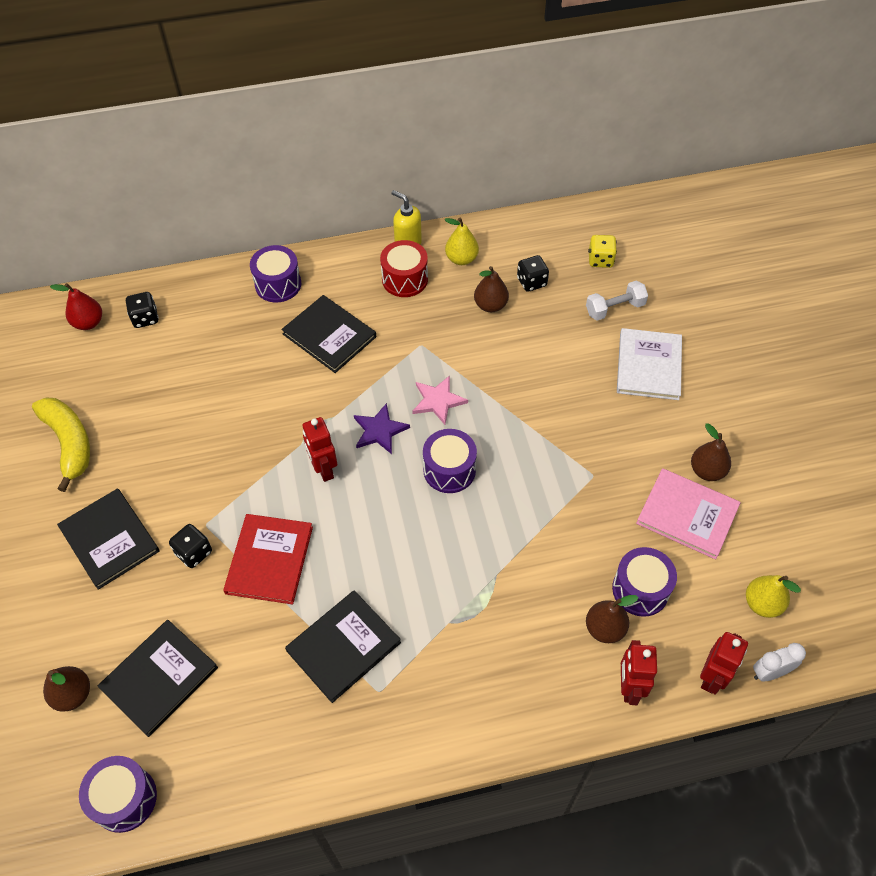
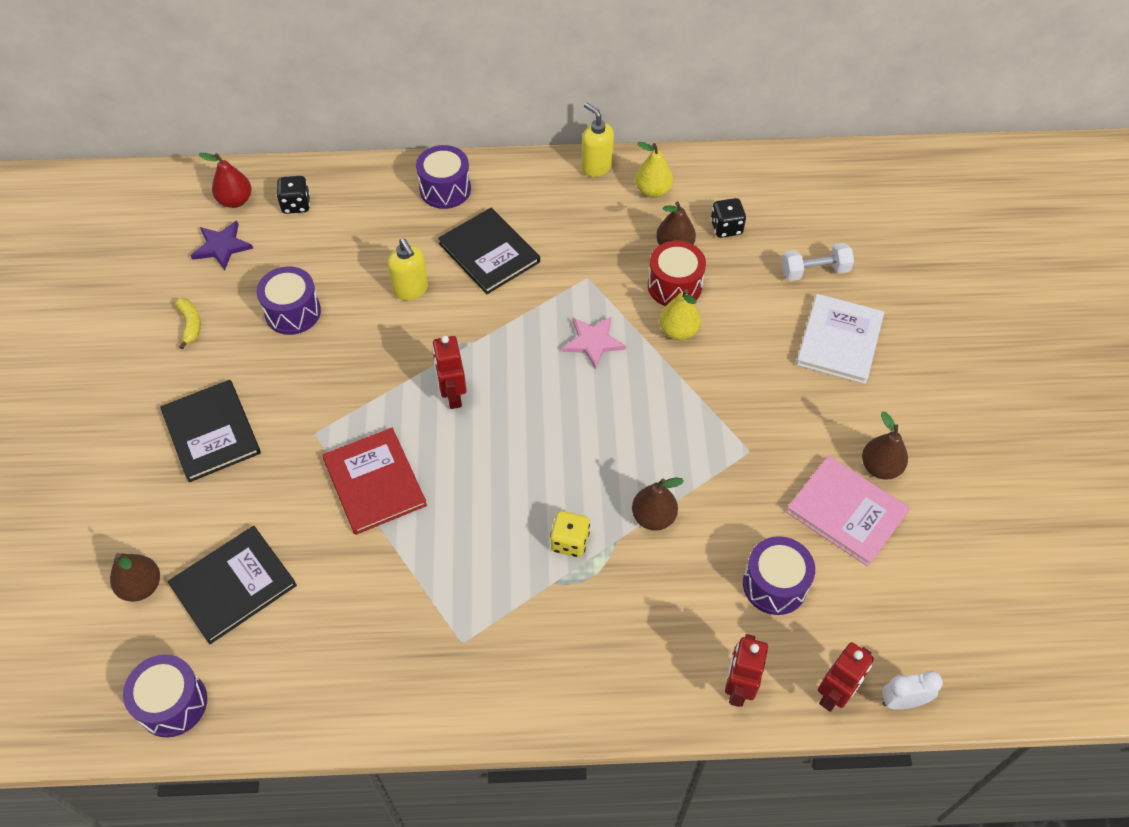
camera: 10 degrees right, 0 degrees up
(69, 443) = (190, 324): yellow banana -> yellow banana, size x0.51
(194, 552) = (296, 461): black dice -> none
(266, 379) = (411, 290): none -> yellow soap dispenser
(269, 560) = (374, 482): red book -> red book turned 45 degrees counterclockwise
(343, 646) = (434, 588): black book -> none
(379, 430) = (522, 364): purple star -> purple star (222, 246)
(405, 279) = (585, 204): red drum -> red drum (674, 286)
(449, 470) = (589, 419): purple drum -> purple drum (293, 312)
(600, 260) = (810, 215): yellow dice -> yellow dice (569, 542)
(604, 628) = (725, 620): brown pear -> brown pear (653, 517)
(762, 603) = (911, 624): yellow pear -> yellow pear (678, 331)

